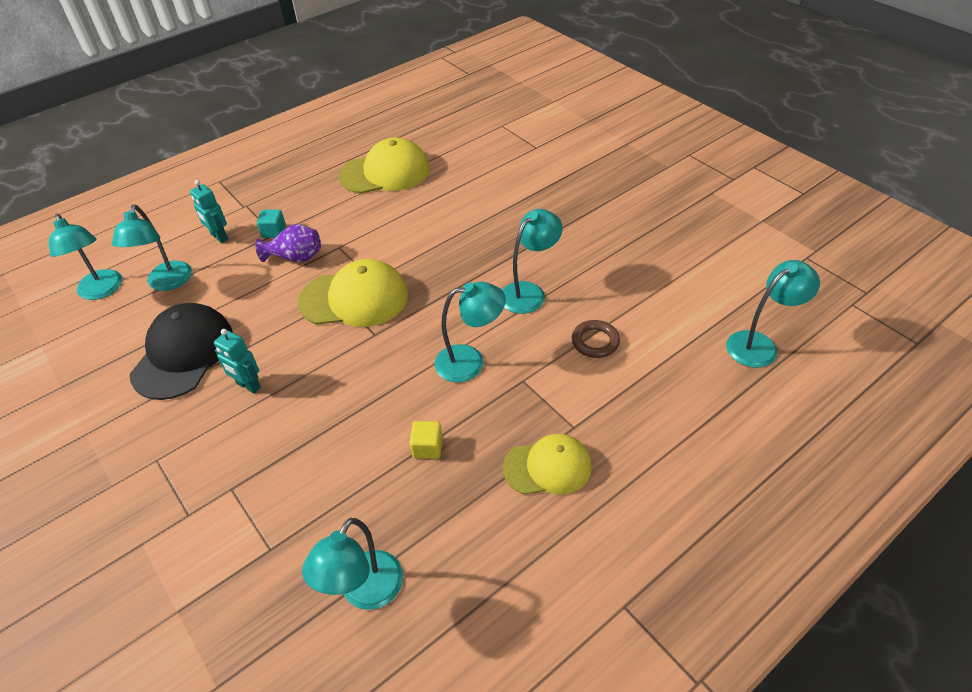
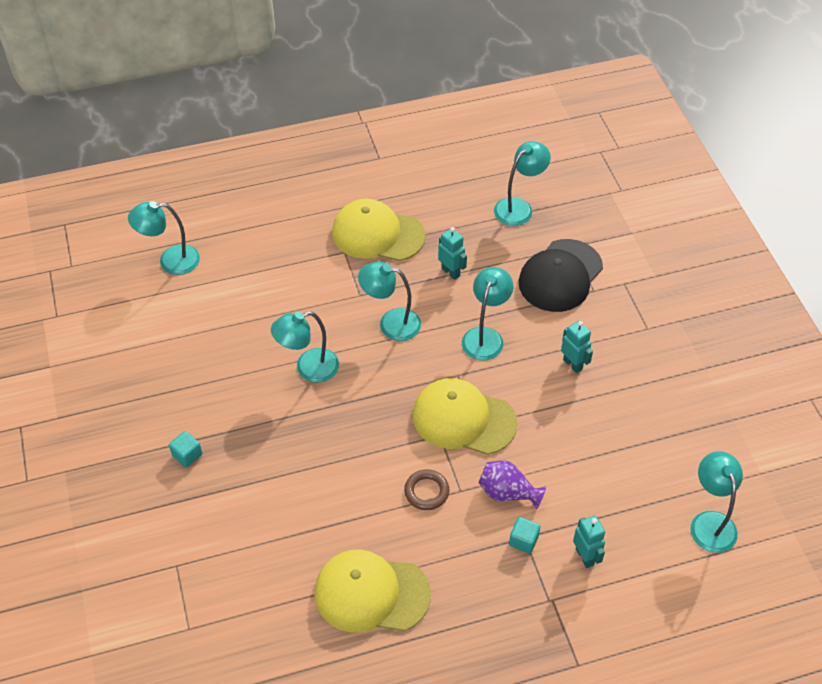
camera: 160 degrees left, 5 degrees up
(167, 283) = (642, 507): turquoise lamp -> turquoise lamp (485, 336)
(183, 354) = (626, 415): black cap -> black cap (560, 276)
(427, 447) = (451, 272): yellow cube -> turquoise robot
(547, 467) = (377, 234): yellow cap -> yellow cap, size x1.51
(584, 202) = (187, 455): none -> turquoise cube
(595, 342) = (286, 305): brown ring -> brown ring (426, 492)

